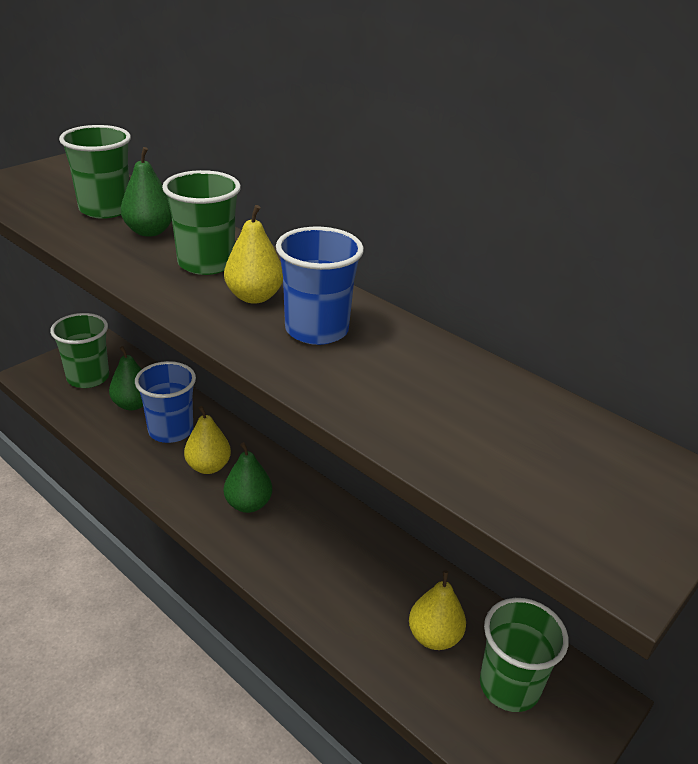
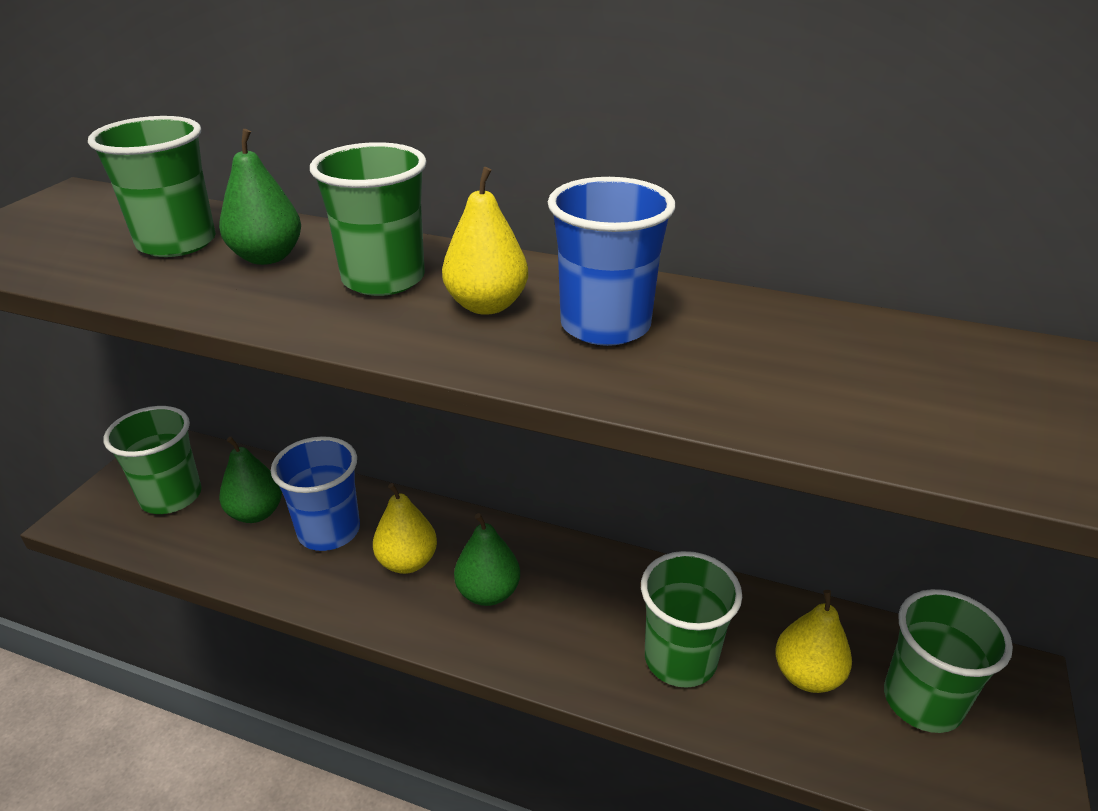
camera: 20 degrees left, 0 degrees up
(350, 592) = (680, 659): none -> green cup

